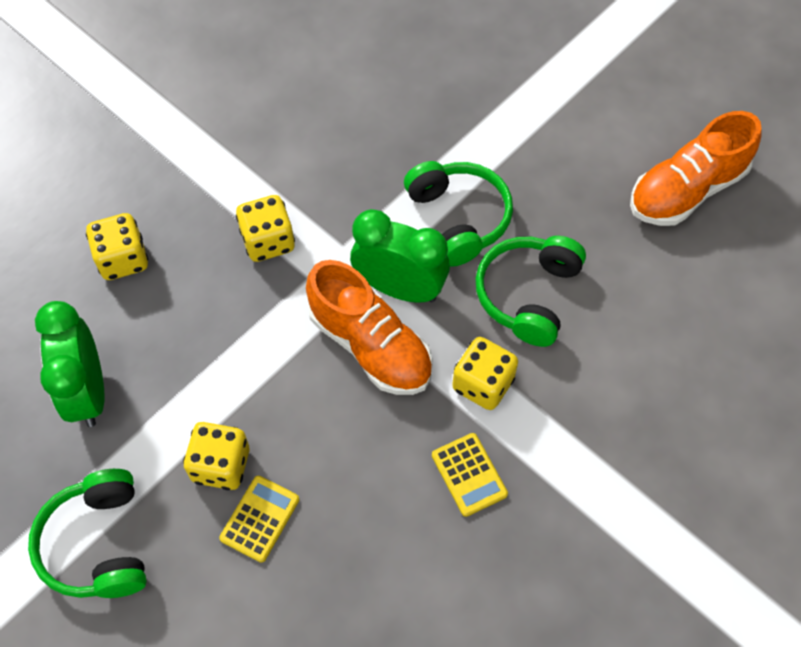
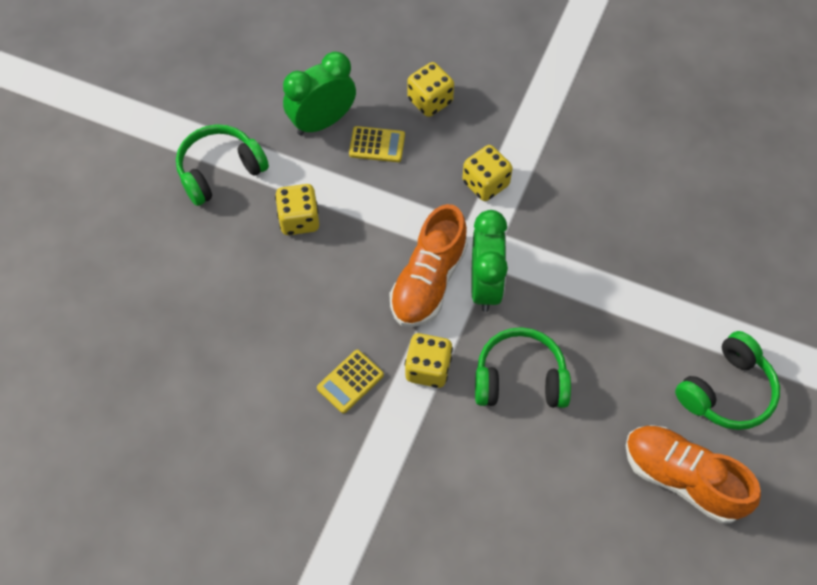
camera: 70 degrees right, 0 degrees up
(260, 519) = (269, 257): yellow calculator -> yellow calculator (377, 145)
(458, 218) = (567, 306): green headphones -> green headphones (726, 391)

